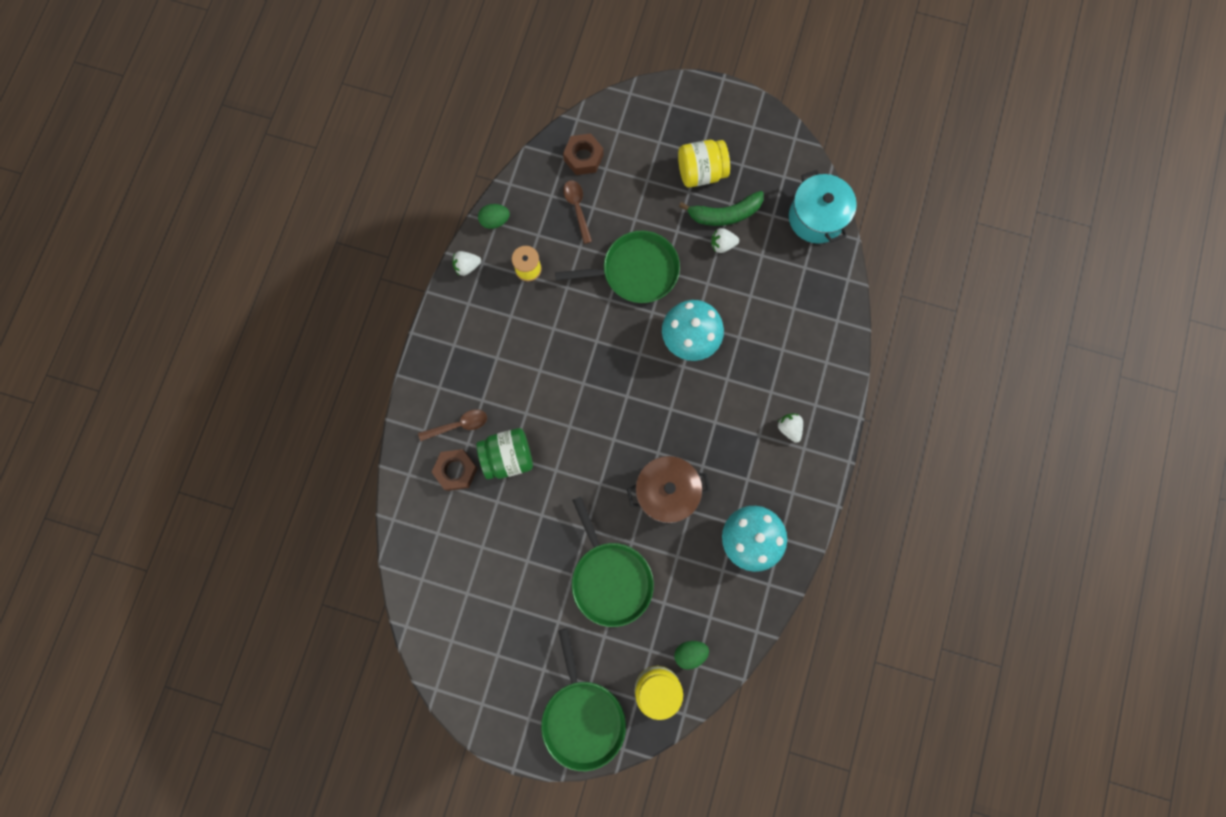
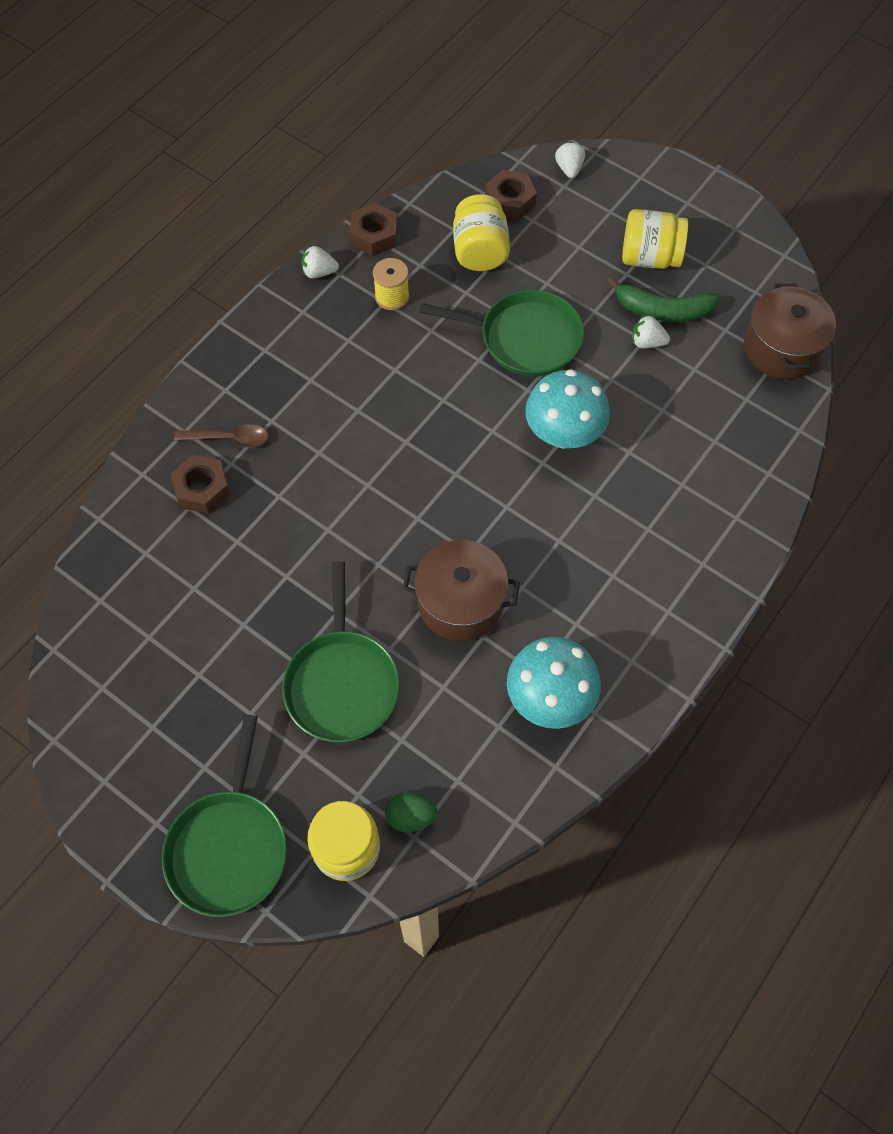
camera: 20 degrees right, 15 degrees down
(495, 221) = (374, 235): green egg -> brown nut
(508, 457) = (274, 494): green jar -> none
(577, 208) = (480, 251): brown spoon -> yellow jar
(789, 428) = (656, 580): white strawberry -> white strawberry (569, 169)
(816, 217) = (781, 348): turquoise pot -> brown pot

